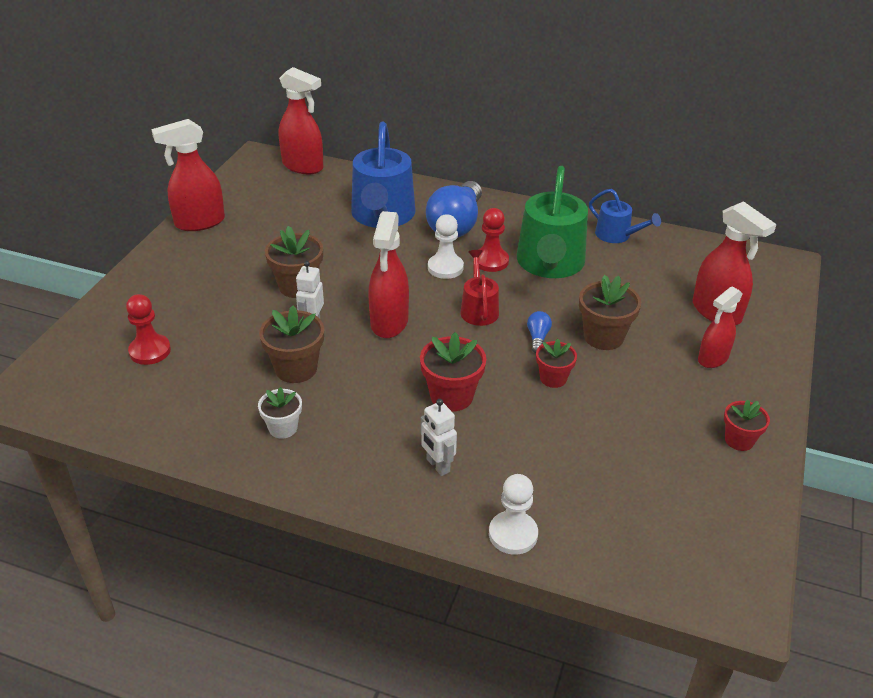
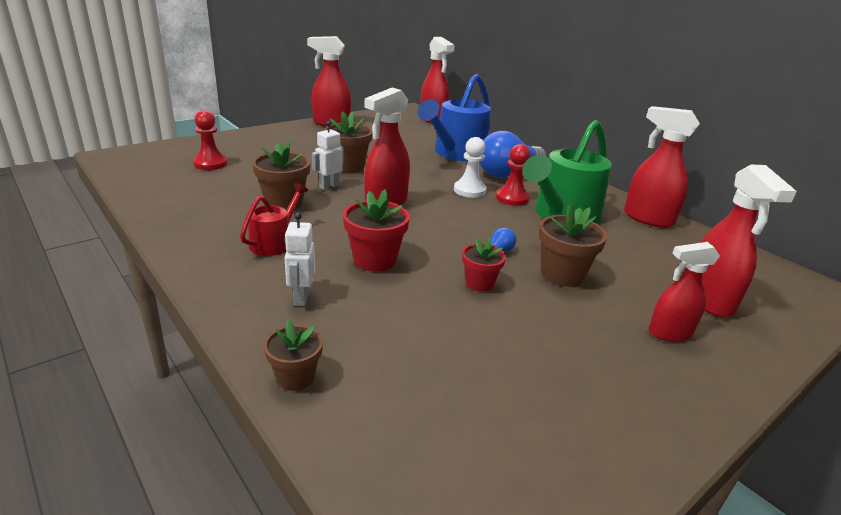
camera: 30 degrees right, 10 degrees down
(283, 428) = (226, 228): white flower pot -> none
(479, 309) = (467, 220): red watering can -> red watering can (274, 242)
(513, 534) = (295, 377): white pawn -> brown flower pot
(617, 235) = (647, 218): blue watering can -> red spray bottle
(739, 440) = (637, 415): red flower pot -> none

